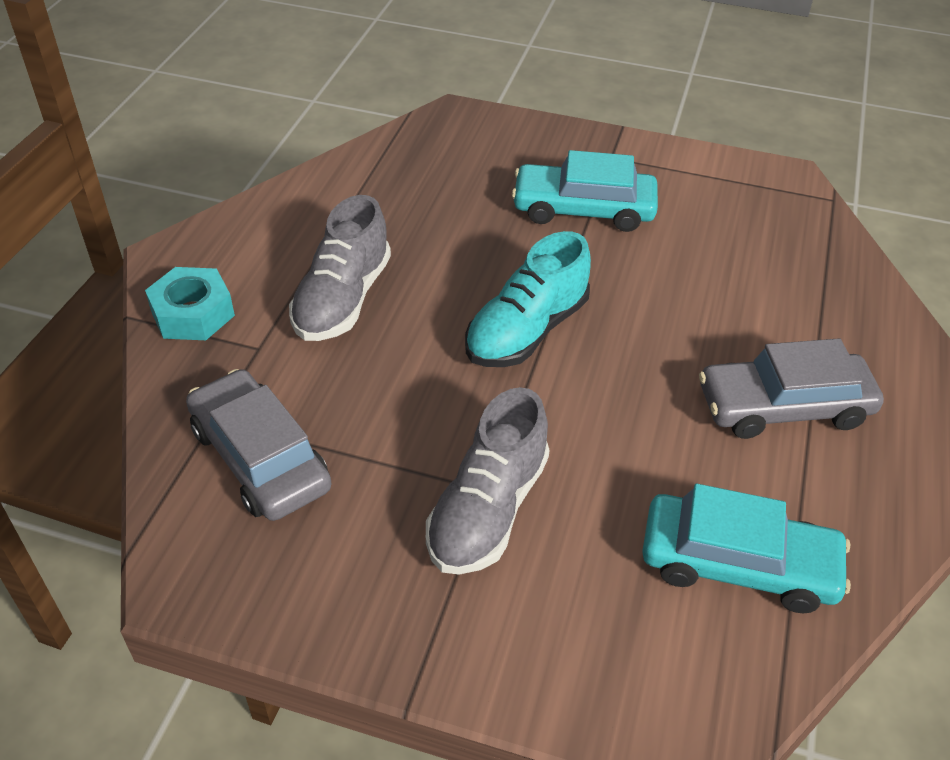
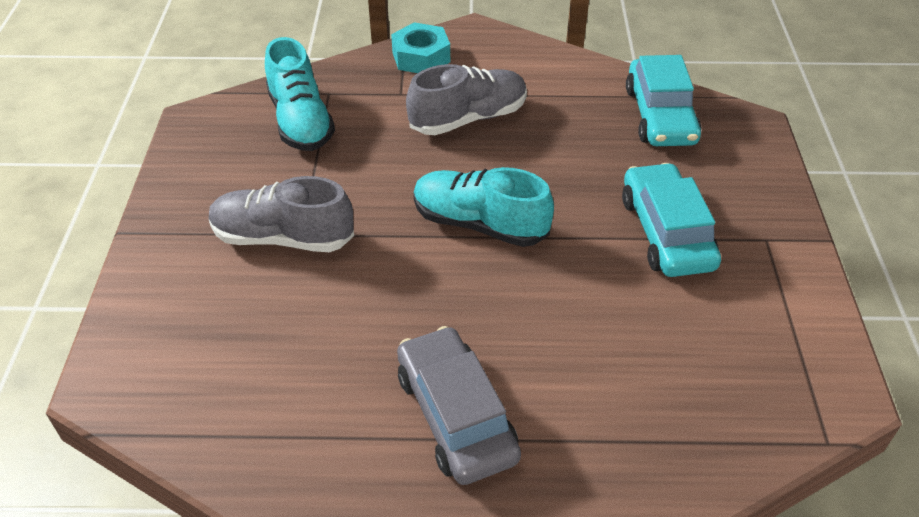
camera: 75 degrees right, 0 degrees up
(260, 458) = (300, 121): grey car -> turquoise shoe
(342, 299) = (468, 118): grey shoe -> grey shoe turned 150 degrees clockwise
(738, 564) = (261, 395): turquoise car -> turquoise car (660, 115)

